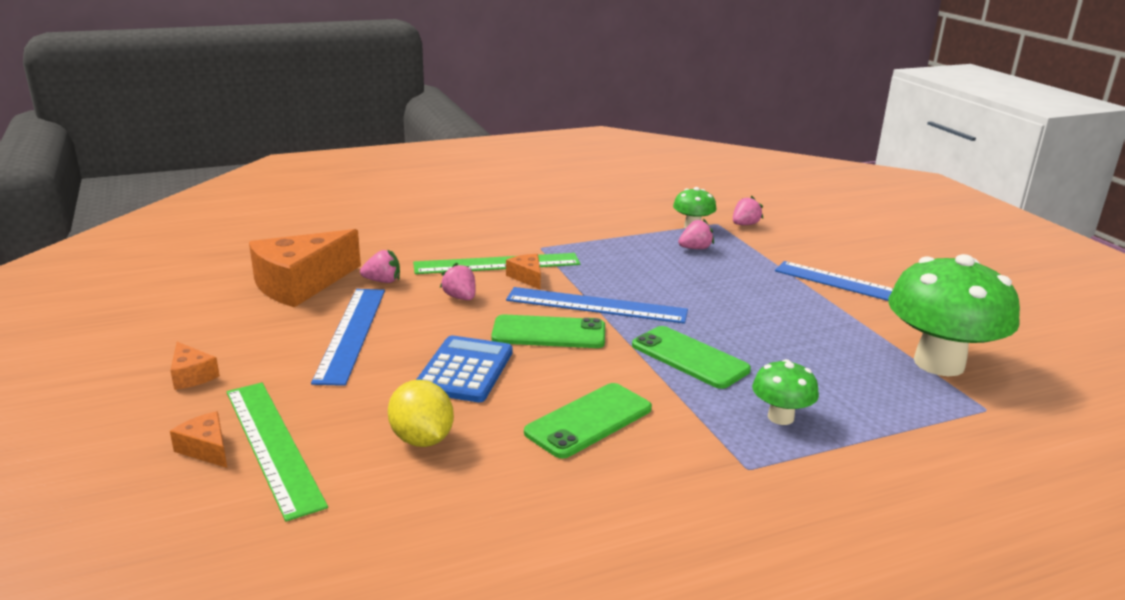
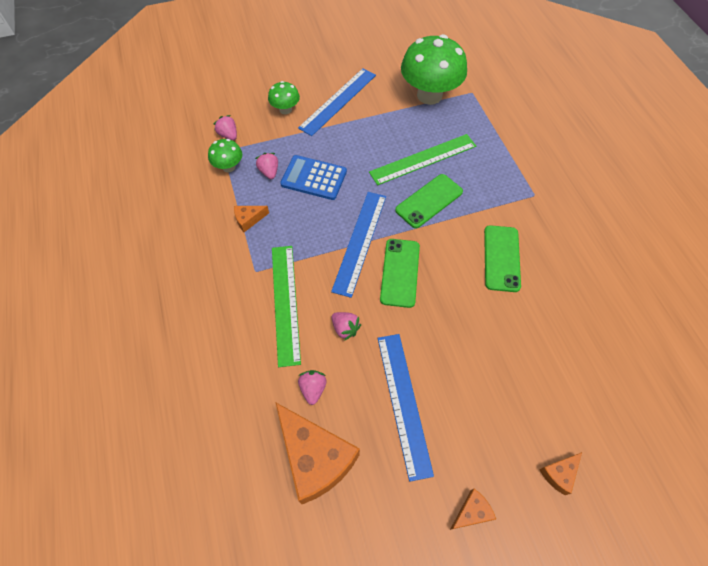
camera: 85 degrees left, 35 degrees up
(272, 445) = (549, 432): green ruler -> green ruler (423, 159)
(351, 333) = (403, 403): blue ruler -> blue ruler turned 75 degrees clockwise
(422, 439) = (531, 344): yellow lemon -> none
(460, 297) = (345, 328): pink strawberry -> pink strawberry turned 105 degrees counterclockwise
(464, 370) = (451, 323): blue calculator -> blue calculator (313, 178)
(527, 277) = (312, 282): orange cheese -> orange cheese (248, 219)
(589, 421) = (501, 258): green phone -> green phone turned 45 degrees clockwise
(780, 417) = (488, 172): green mushroom -> green mushroom (285, 109)

